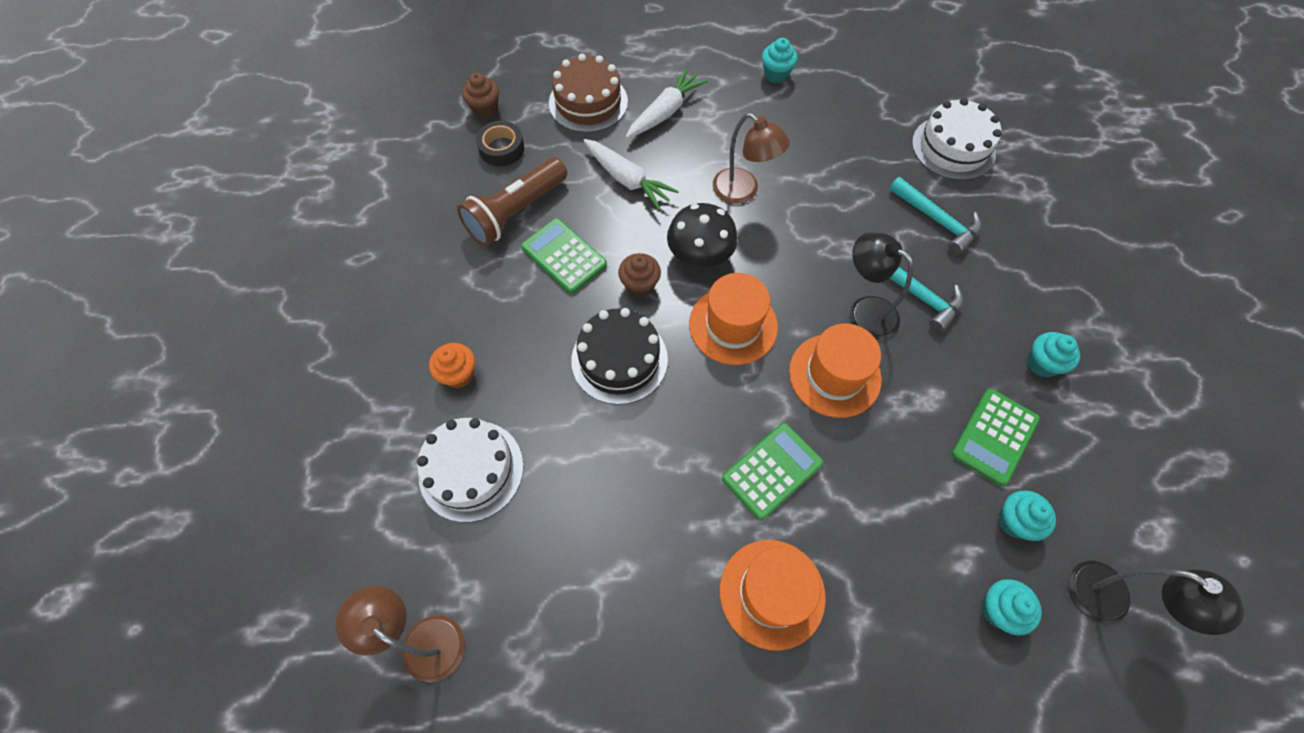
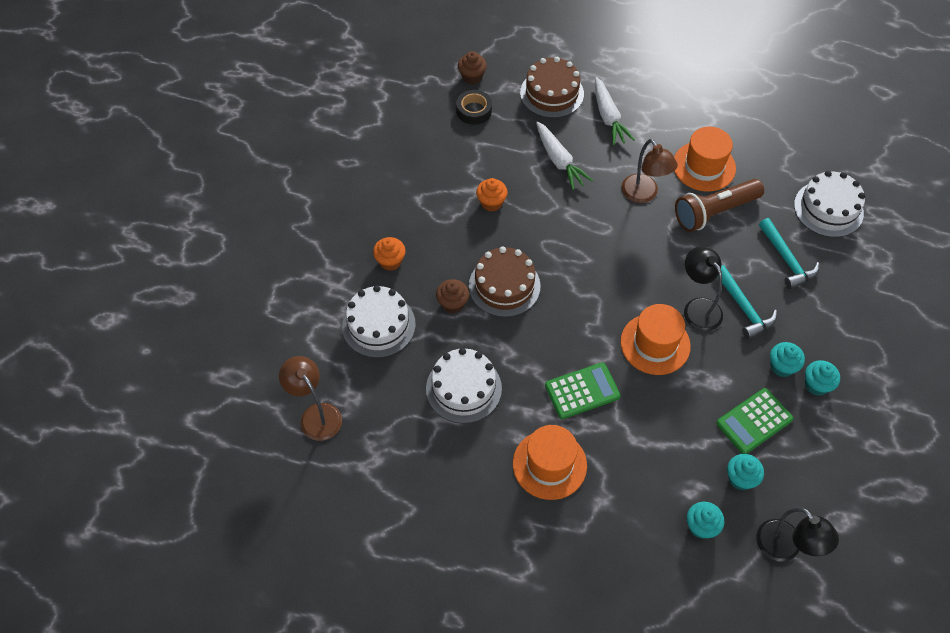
camera: 20 degrees right, 5 degrees down
(516, 212) = (468, 161): brown flashlight -> brown flashlight (714, 212)
(564, 256) = (491, 203): green calculator -> orange cupcake
(617, 522) = (463, 388): none -> white cake
(619, 359) = (504, 286): black cake -> brown cake
(640, 285) = (538, 239): brown cupcake -> brown cupcake (452, 304)
(665, 112) = (608, 117): white carrot -> white carrot turned 105 degrees clockwise
(700, 254) = (592, 231): black mushroom -> none
(733, 325) = (595, 287): orange hat -> orange hat (704, 166)
(776, 74) = (709, 111): turquoise cupcake -> turquoise cupcake (782, 367)

